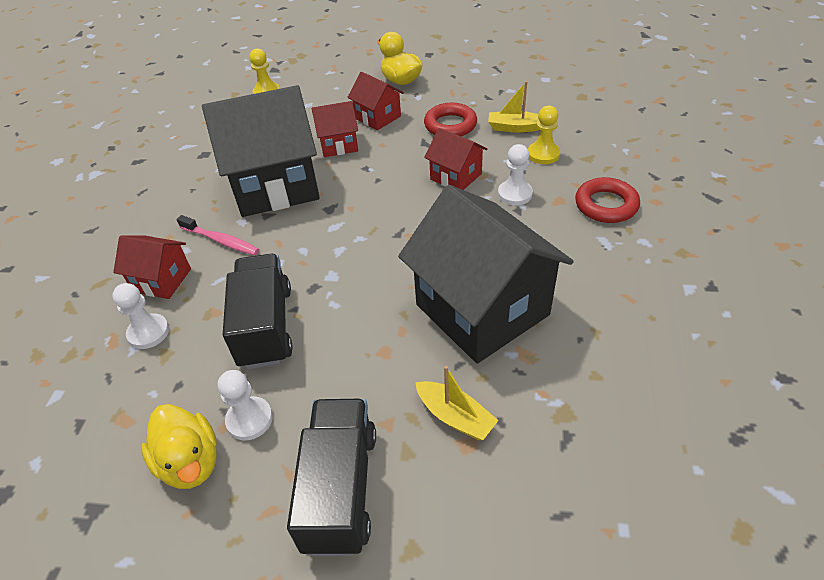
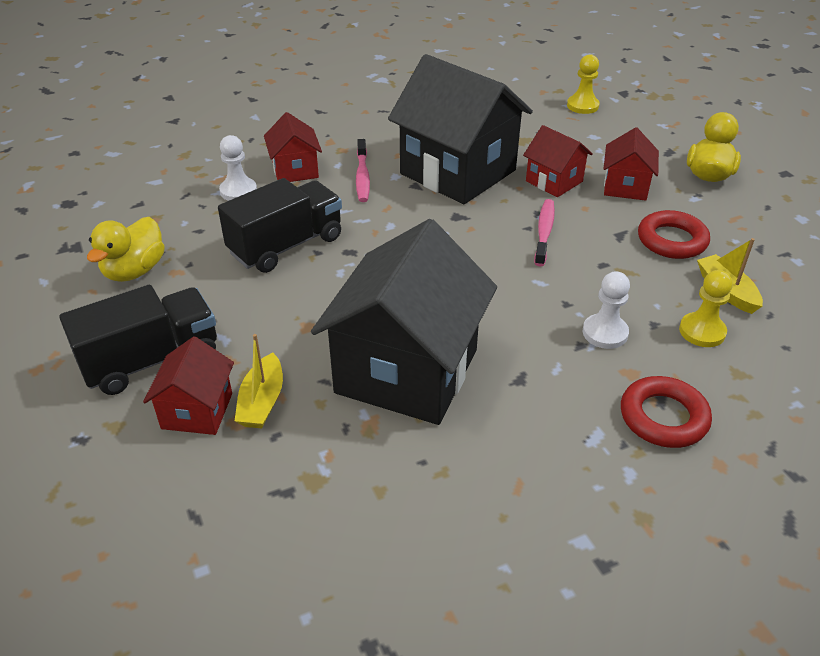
camera: 55 degrees right, 5 degrees down
(249, 419) = (188, 281): white pawn -> none
(390, 174) = (544, 232): none -> pink toothbrush
(456, 176) = (588, 278): red house -> red house (197, 411)

